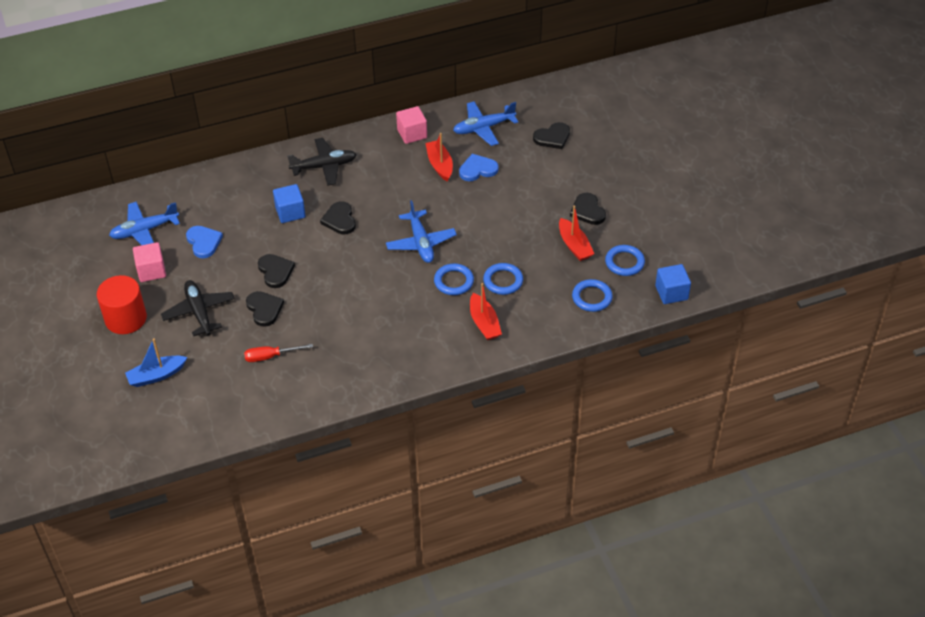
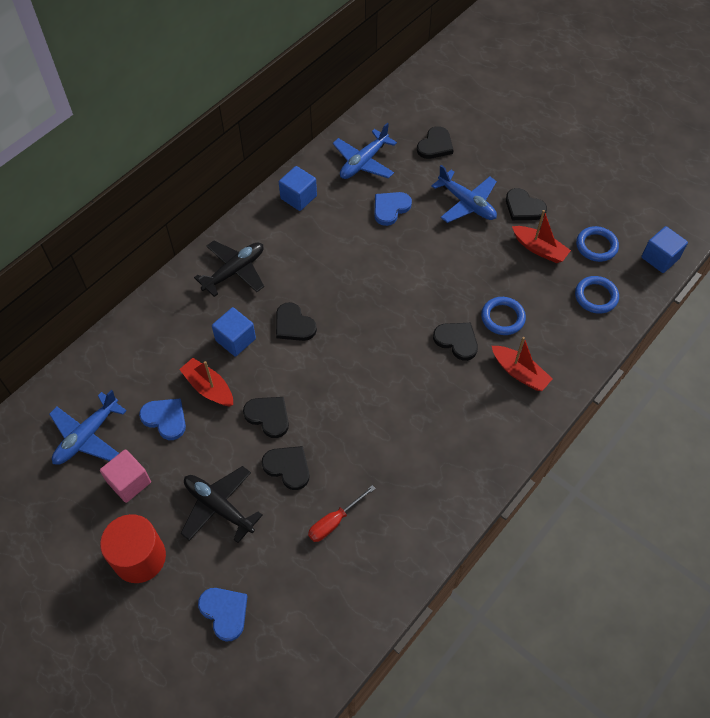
camera: 30 degrees left, 10 degrees up
(156, 375) = (224, 612): blue boat -> blue heart
(412, 134) = (298, 197): pink cube -> blue cube
(421, 243) = (394, 313): blue plane -> blue plane (467, 203)
(440, 165) = (350, 219): red boat -> red boat (208, 387)
(454, 281) = (457, 341): blue ring -> black heart

